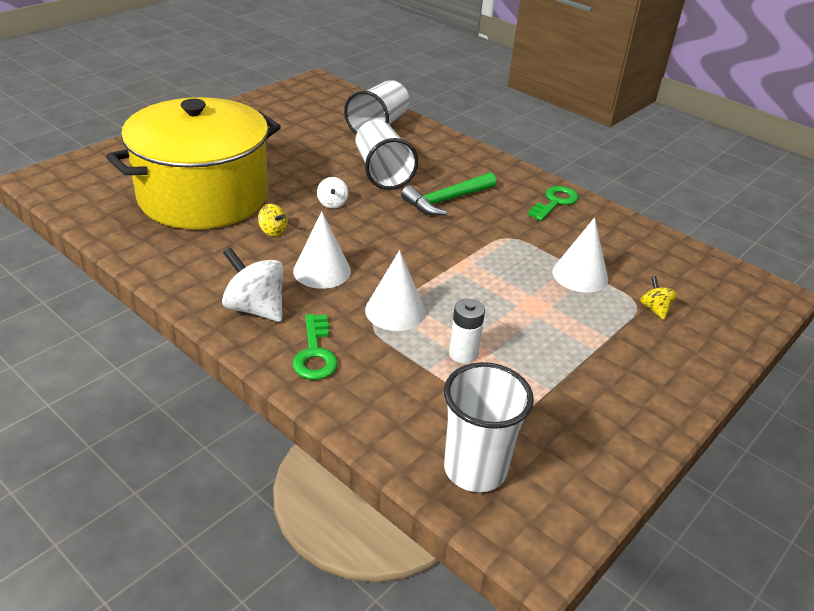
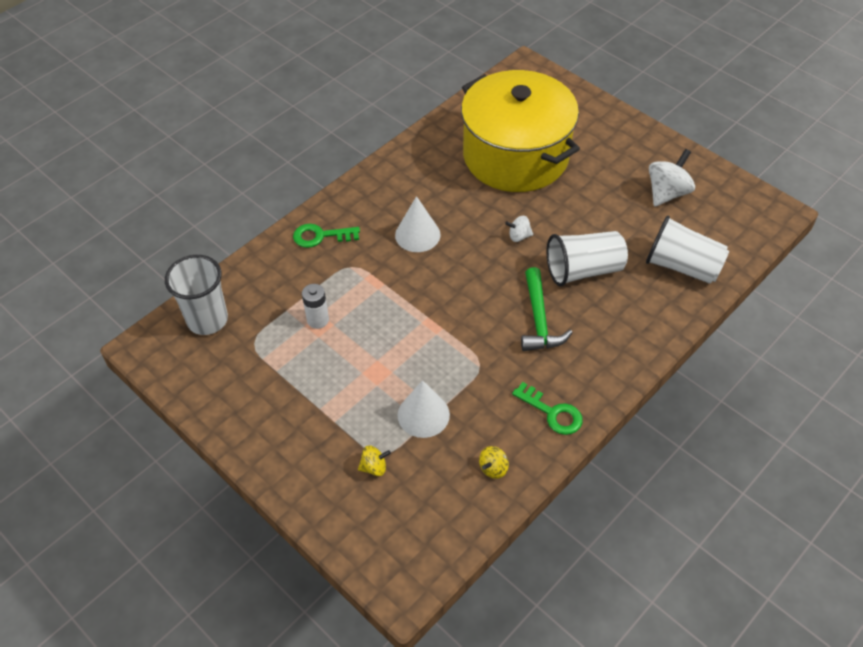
camera: 95 degrees right, 15 degrees up
(255, 308) = (370, 201): white spinning top -> white spinning top (667, 193)
(273, 231) = (469, 202): yellow spinning top -> yellow spinning top (493, 468)
(395, 311) = (368, 280): white cone -> none
(446, 200) = (539, 319): green hammer -> green hammer turned 150 degrees counterclockwise

